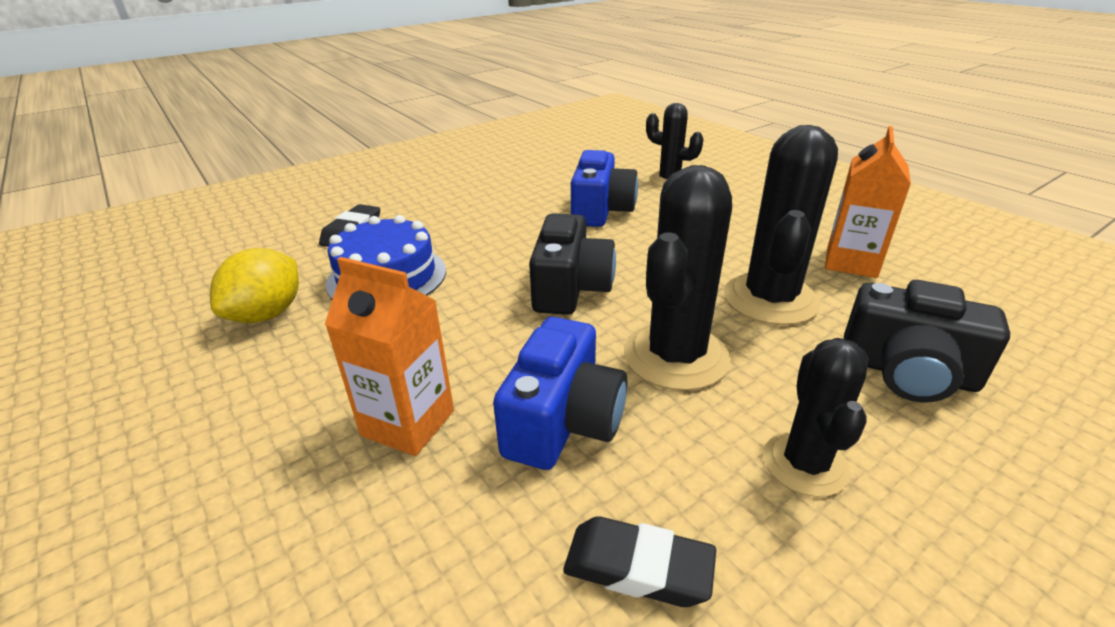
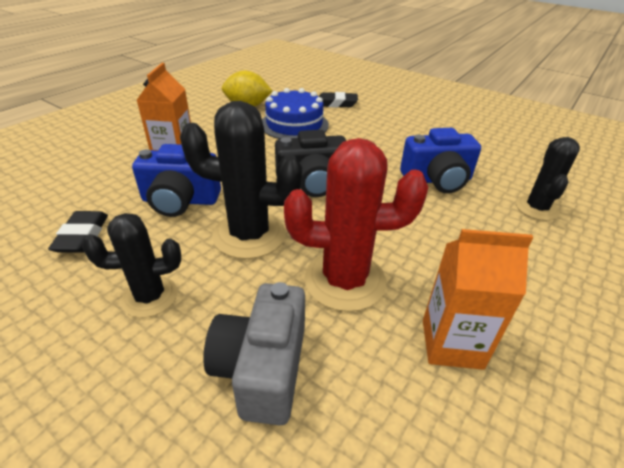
camera: 70 degrees right, 5 degrees up
(770, 299) = (345, 280): black cactus -> red cactus
(907, 372) = (262, 368): black camera -> grey camera

